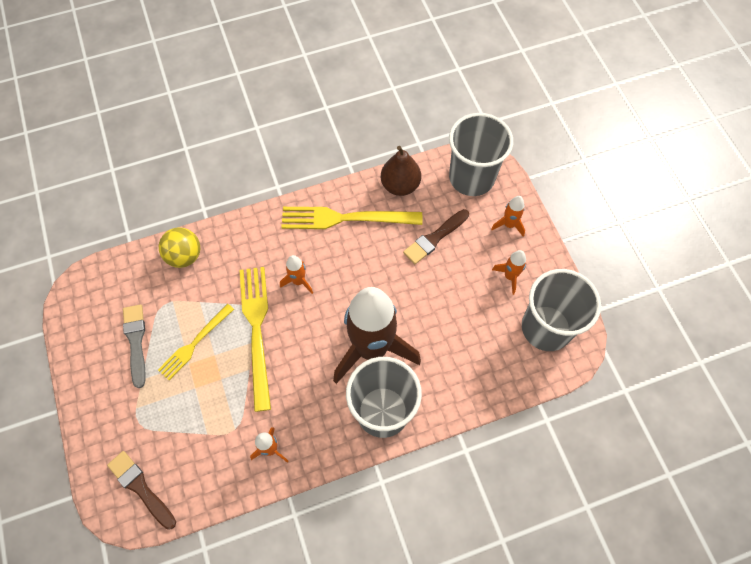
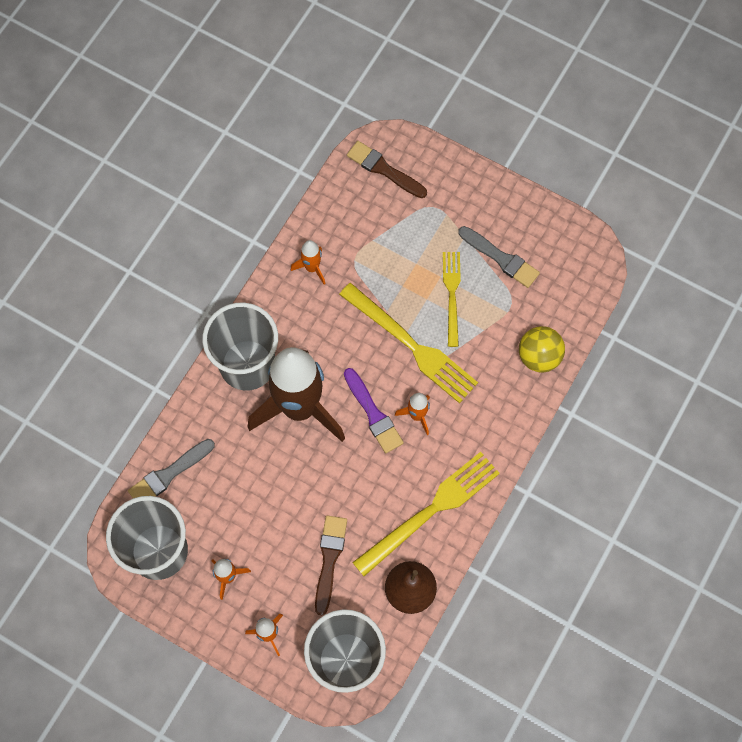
camera: 140 degrees right, 5 degrees up
(141, 488) = (384, 169): brown brush -> brown brush turned 150 degrees counterclockwise
(326, 305) = (373, 414): none -> purple brush
(502, 375) = (169, 474): none -> grey brush

